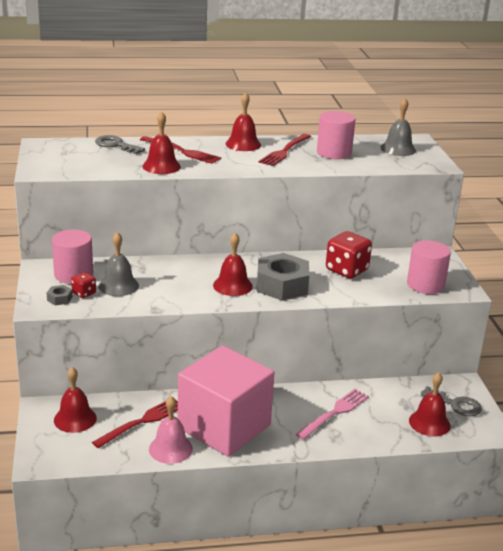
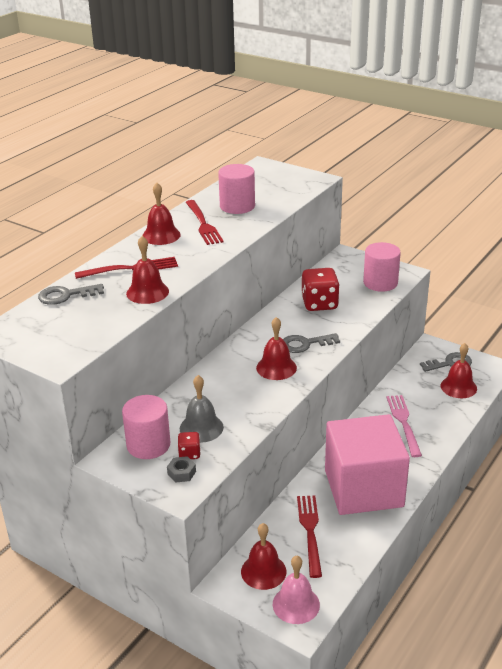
camera: 45 degrees left, 5 degrees up
(170, 449) = (362, 533): pink bell -> pink bell (296, 604)
(282, 285) = (305, 344): grey nut -> grey key
(398, 149) = (268, 179): grey bell -> none

